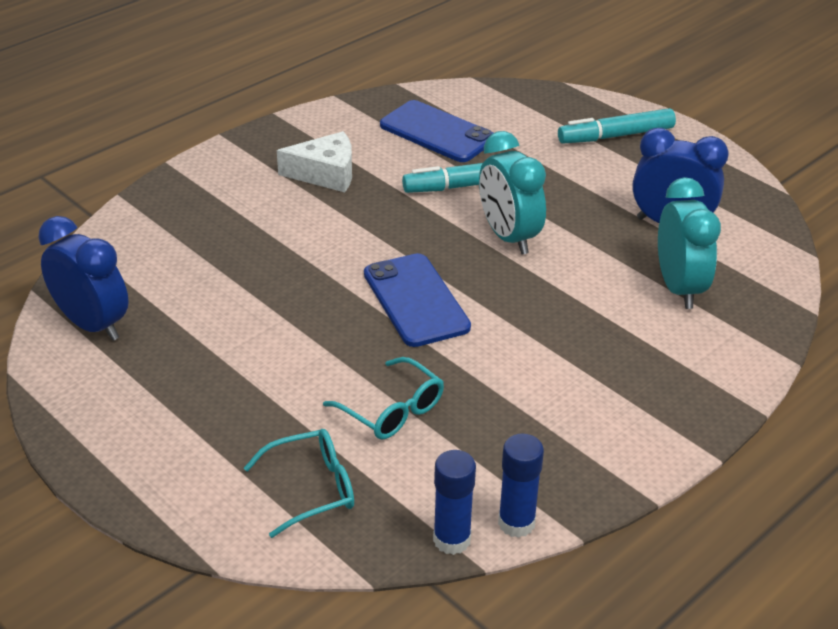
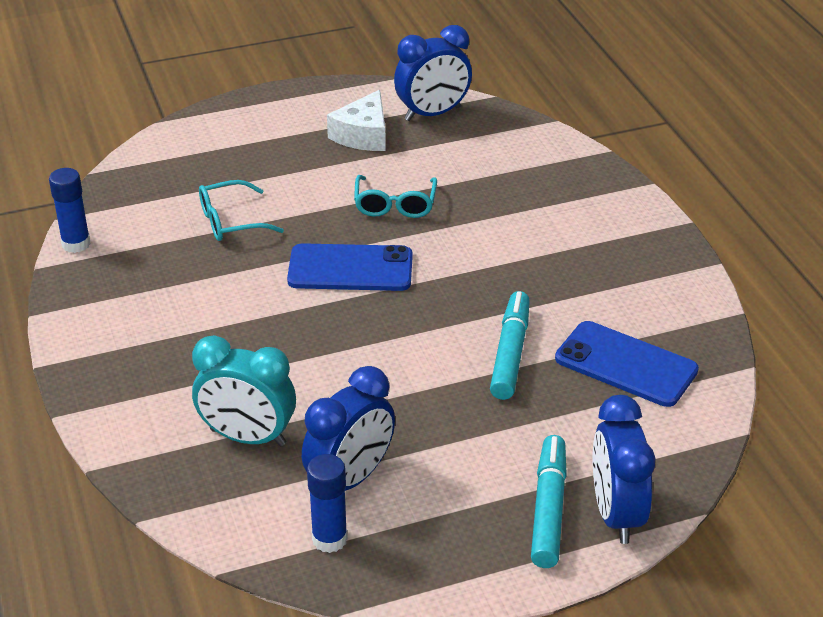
camera: 115 degrees right, 0 degrees up
(312, 488) = (186, 170): turquoise glasses -> turquoise glasses (395, 205)
(325, 174) = (582, 268): white cheese -> white cheese (363, 135)
(437, 132) = (626, 364): blue phone -> blue phone turned 60 degrees clockwise
(452, 540) = (89, 213): blue glue stick -> blue glue stick (329, 539)
(508, 237) = (404, 352): turquoise clock -> none
(595, 111) = (616, 514): none -> blue clock

